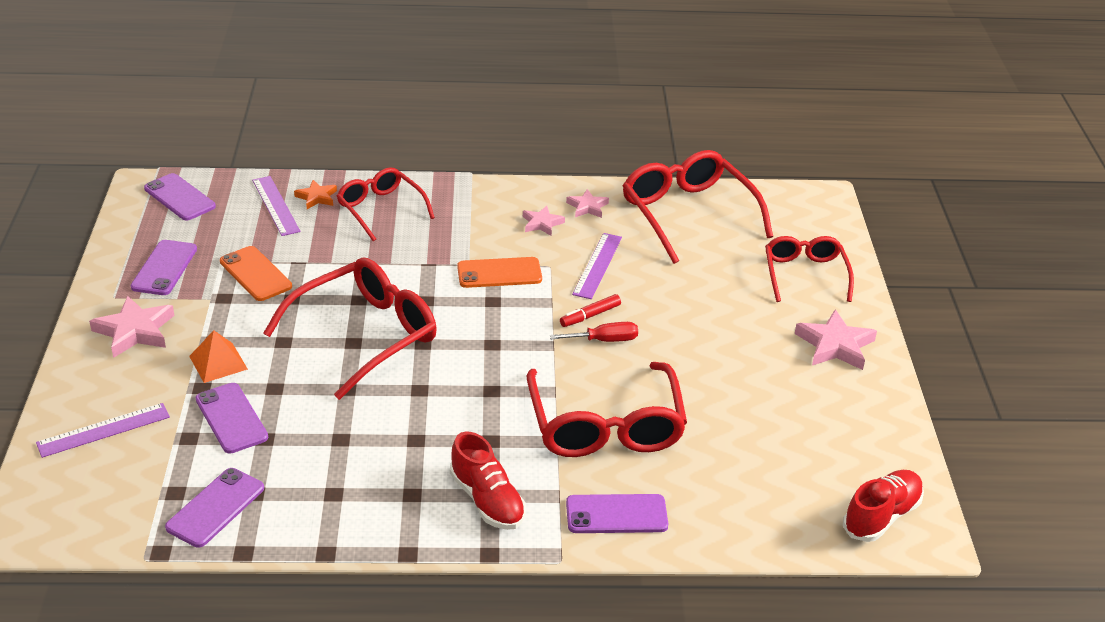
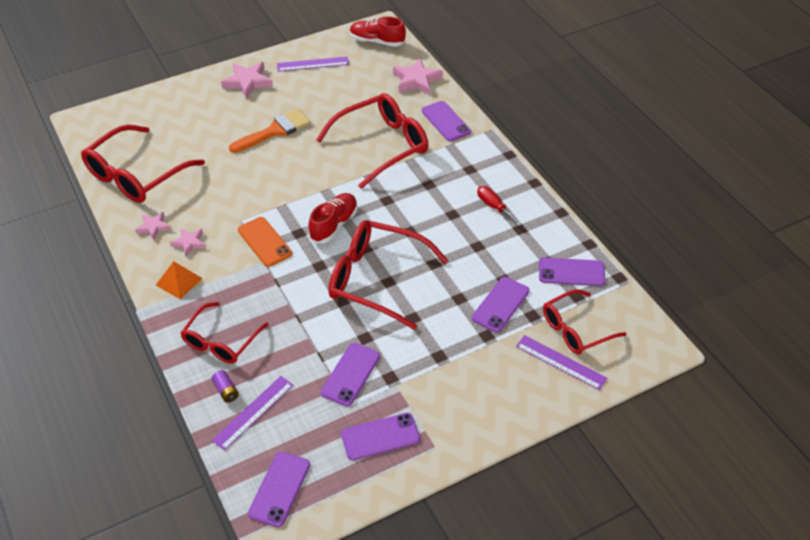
camera: 115 degrees left, 10 degrees up
(135, 331) = (461, 407): pink star -> pink star (416, 80)
(218, 362) = (457, 340): orange pyramid -> orange pyramid (179, 281)
(255, 274) = (350, 374): orange phone -> purple phone
(317, 197) = (226, 391): orange star -> purple battery
(487, 500) = (474, 169): red shoe -> red shoe (334, 225)
(590, 316) = (284, 184): red marker -> none
(597, 265) = (226, 198): purple ruler -> purple ruler (312, 64)
(604, 340) = (305, 170): red screwdriver -> red screwdriver (494, 206)
(704, 338) = (275, 131): none -> orange brush
(805, 274) = (181, 108): red glasses -> red glasses (575, 329)

